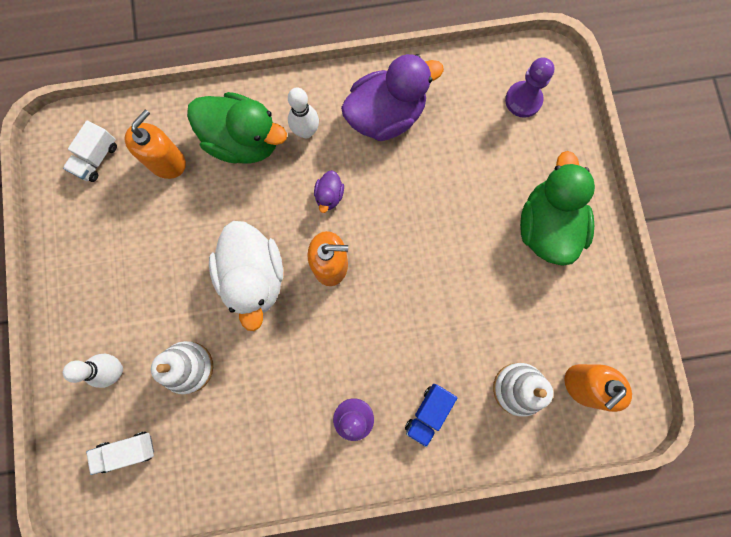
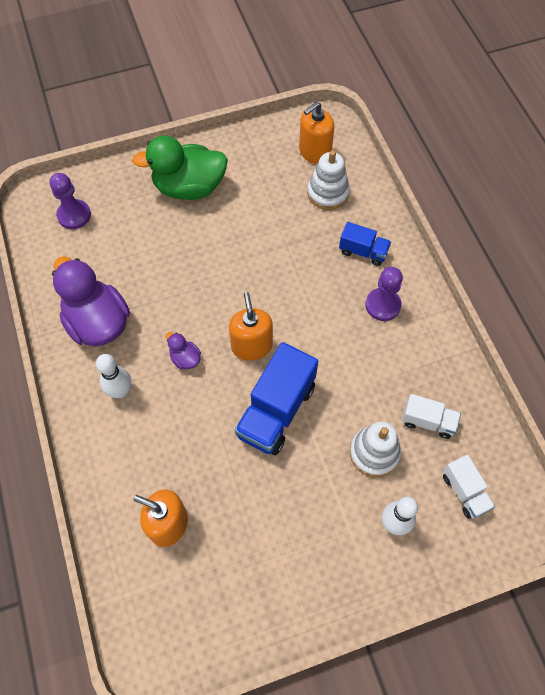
camera: 100 degrees left, 15 degrees down
(97, 158) = (173, 605): white truck -> white truck (428, 421)
(243, 141) = (136, 449): green duck -> none
(254, 277) = (276, 411): white duck -> blue truck
(329, 196) = (185, 358): purple duck -> purple duck turned 135 degrees counterclockwise
(583, 385) = (314, 152): orange soap dispenser -> orange soap dispenser turned 105 degrees clockwise

